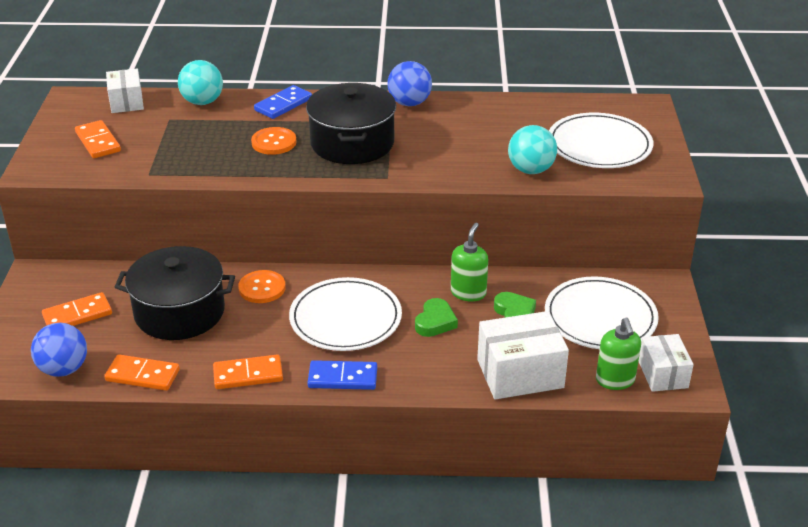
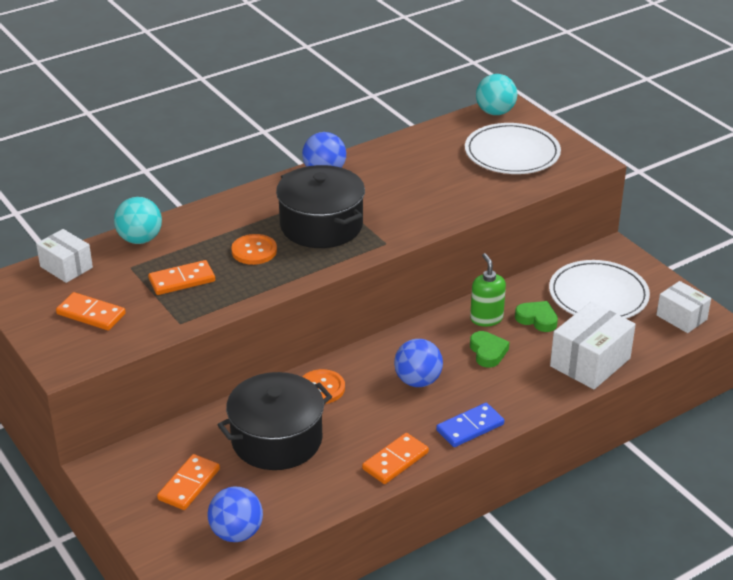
camera: 35 degrees left, 0 degrees up
(142, 375) = (311, 504): orange domino -> orange domino (182, 280)
(283, 105) = (218, 214): blue domino -> none
(345, 318) = (418, 381): white plate -> blue ball
(530, 170) = (486, 193): turquoise ball -> turquoise ball (495, 112)
(615, 380) = (656, 336): green soap dispenser -> none

